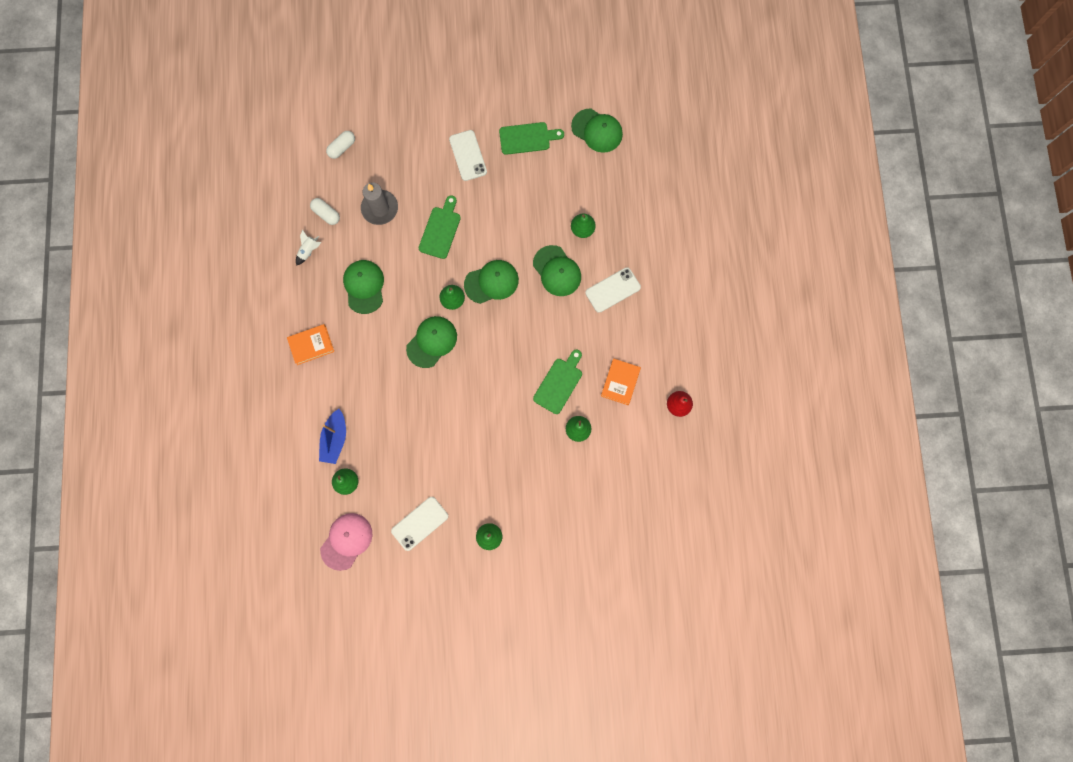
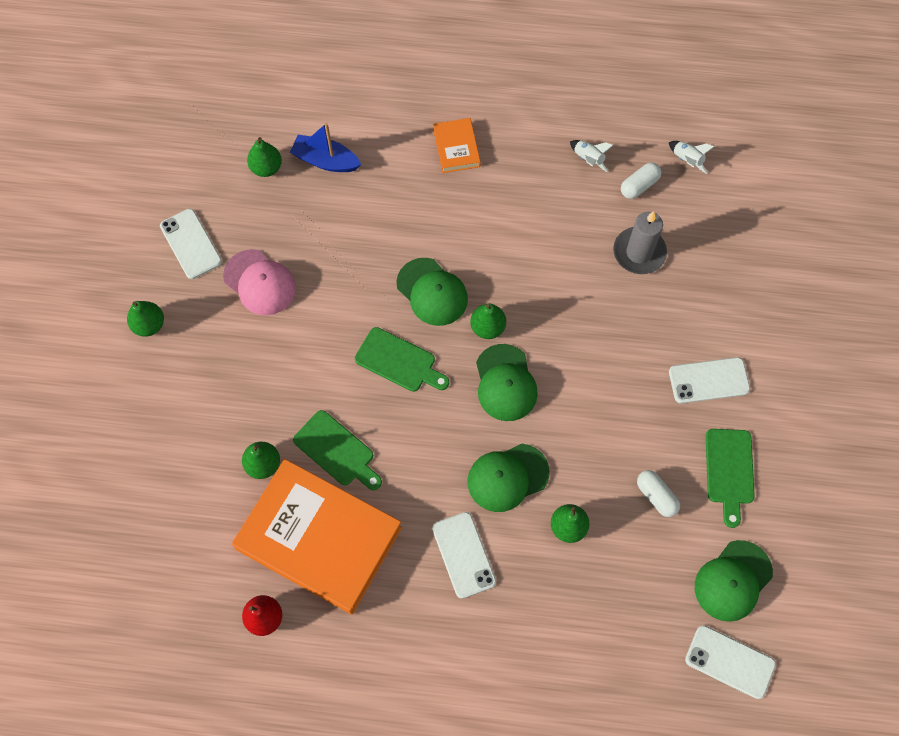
camera: 100 degrees right, 10 degrees down
(301, 184) = (687, 160): none -> white rocket
(342, 148) = (737, 216): white capsule -> white capsule (656, 496)
(346, 541) = (193, 158): pink cap -> pink cap (260, 282)
(364, 286) = (526, 219): green cap -> none
(440, 230) = (595, 326): green cutting board -> green cutting board (399, 361)
(620, 382) = (319, 538): orange book -> orange book, size x2.27
(645, 128) = (730, 661): none -> white phone

